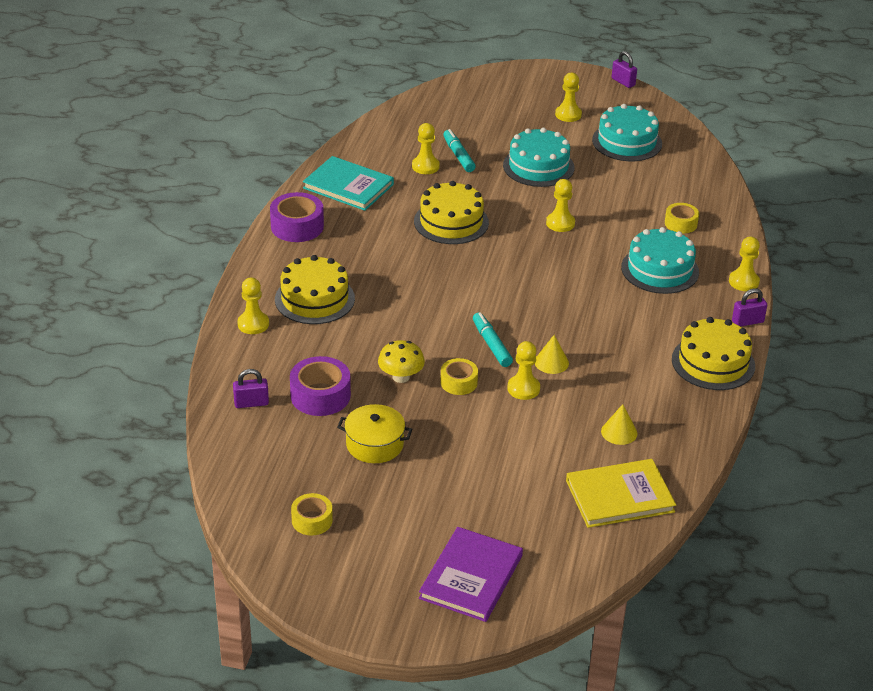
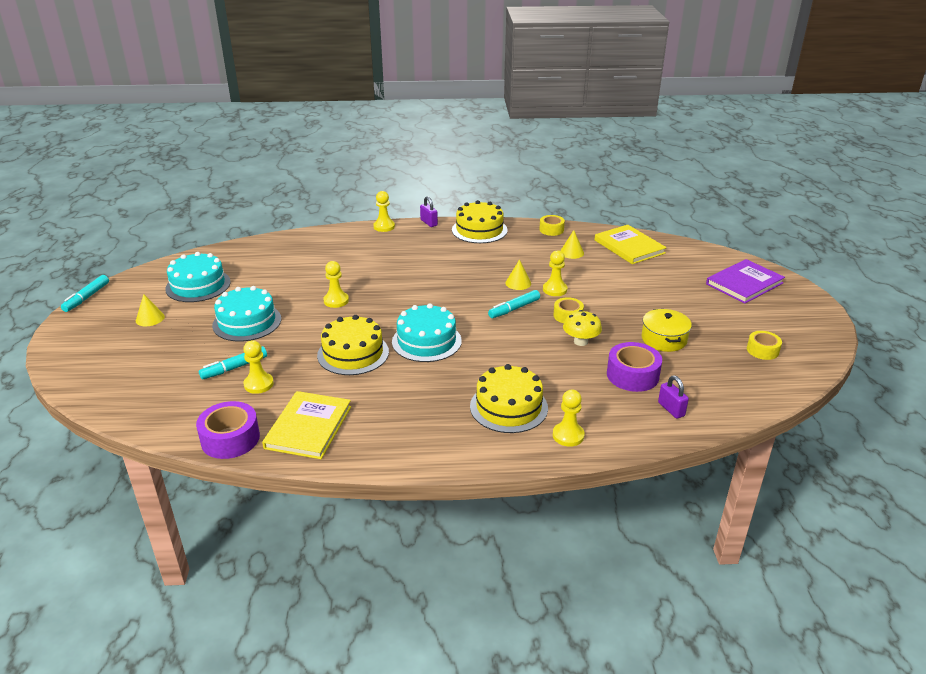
camera: 105 degrees left, 5 degrees down
(297, 226) = (395, 446): purple tape -> purple tape (230, 439)
(348, 186) = (308, 427): turquoise book -> yellow book
(471, 577) = (744, 283): purple book -> purple book turned 45 degrees counterclockwise
(568, 114) = (150, 318): yellow pawn -> yellow cone
(623, 82) = (86, 298): purple padlock -> turquoise marker
(660, 269) = (383, 255): turquoise cake -> turquoise cake (426, 341)
(681, 223) = (319, 253): yellow tape -> yellow tape (551, 230)

